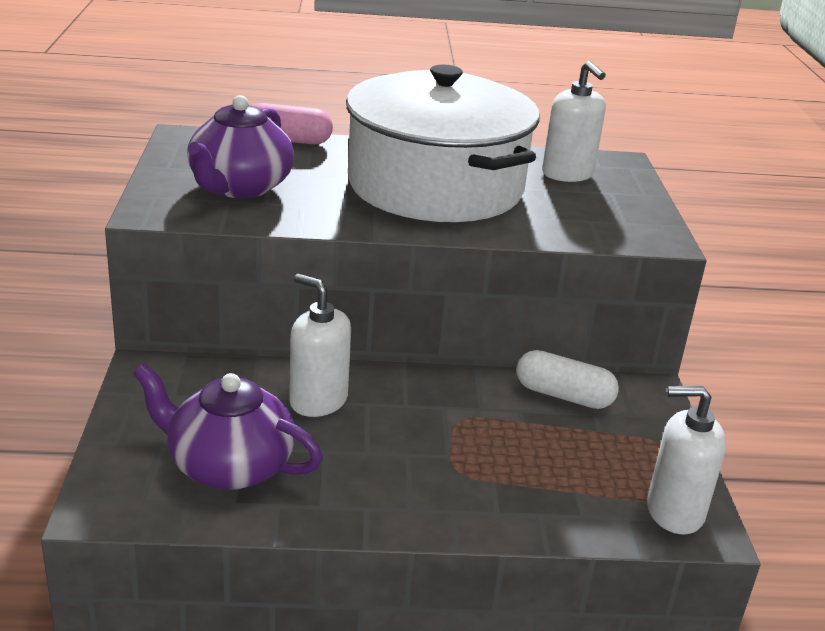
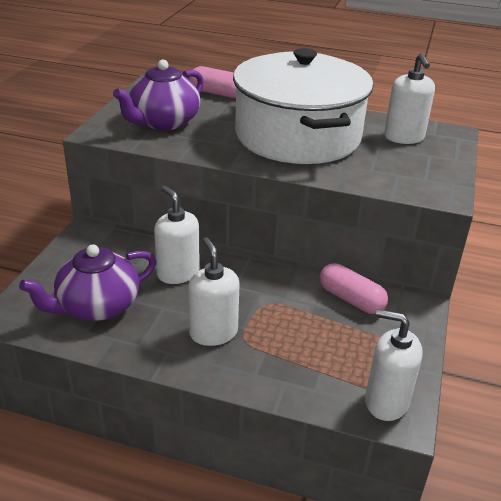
camera: 20 degrees right, 5 degrees up
(228, 466) = (97, 306): purple teapot -> purple teapot turned 75 degrees counterclockwise
(413, 470) = (213, 332): none -> white soap dispenser
(563, 396) = (351, 299): white capsule -> pink capsule

